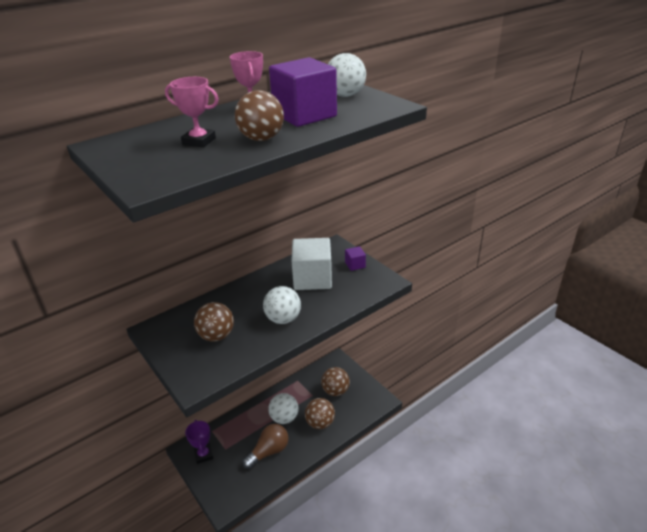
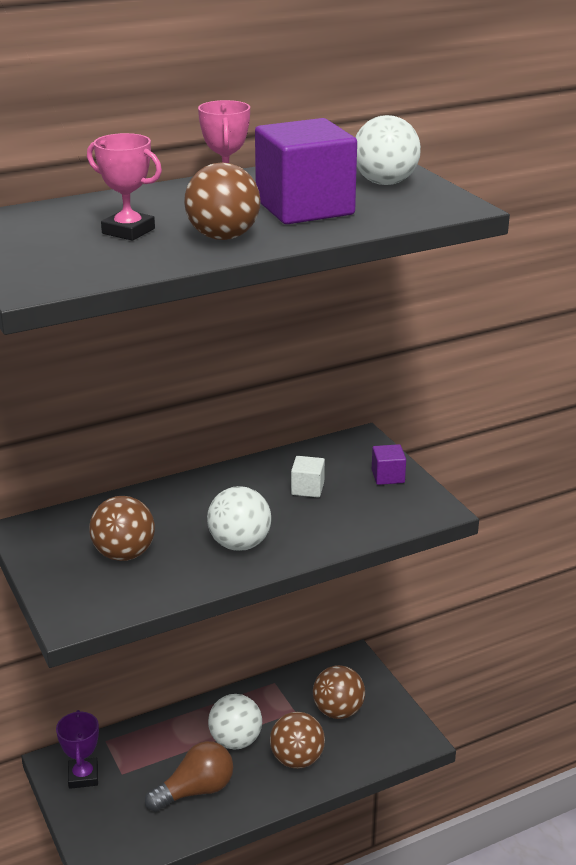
camera: 10 degrees right, 5 degrees down
(312, 278) = (307, 488): white cube -> white cube, size x0.45

